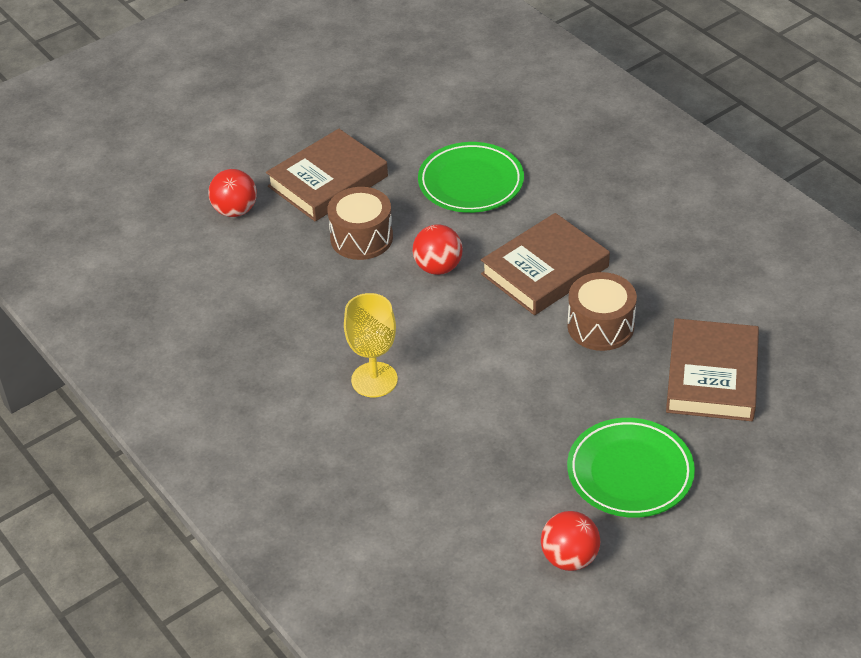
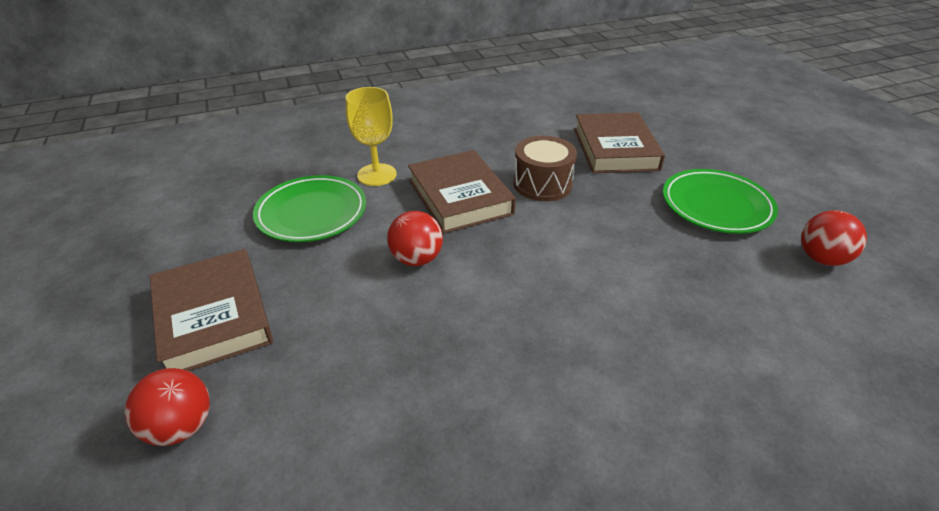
camera: 75 degrees left, 5 degrees down
(361, 238) = (332, 307): brown drum -> none
(374, 380) = (566, 344): yellow goblet -> yellow goblet (377, 175)
(711, 376) = (615, 149): brown book -> brown book turned 60 degrees clockwise

